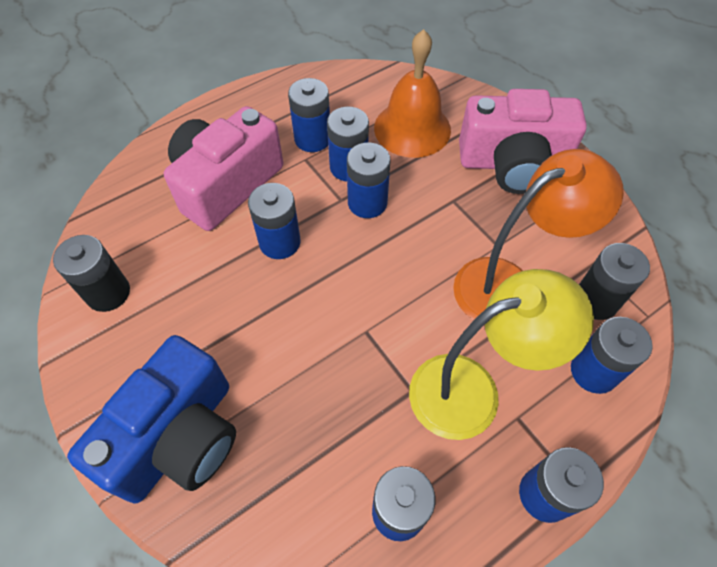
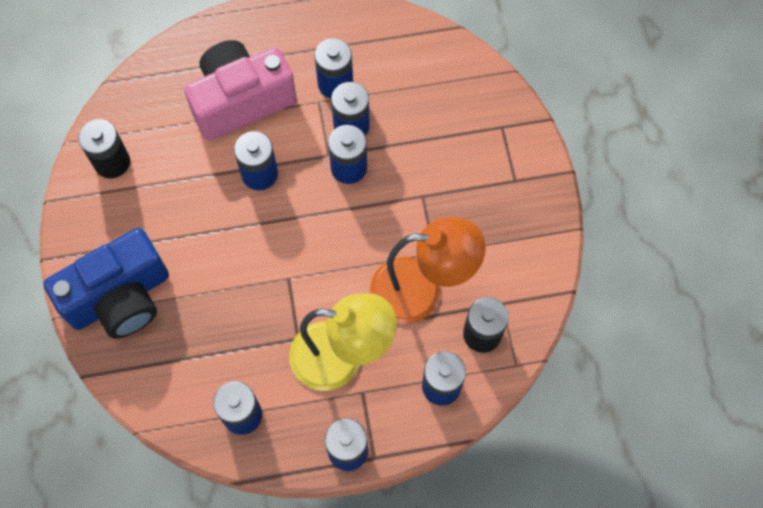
camera: 25 degrees right, 10 degrees up
(412, 128) = (429, 109): orange bell -> none
(512, 164) = (496, 182): pink camera -> none

